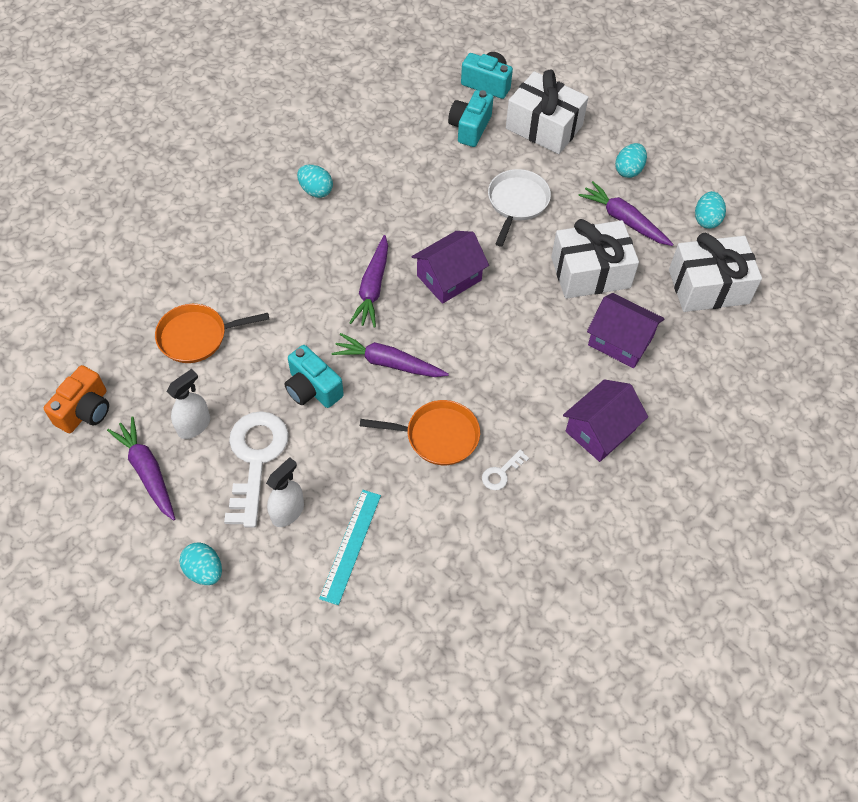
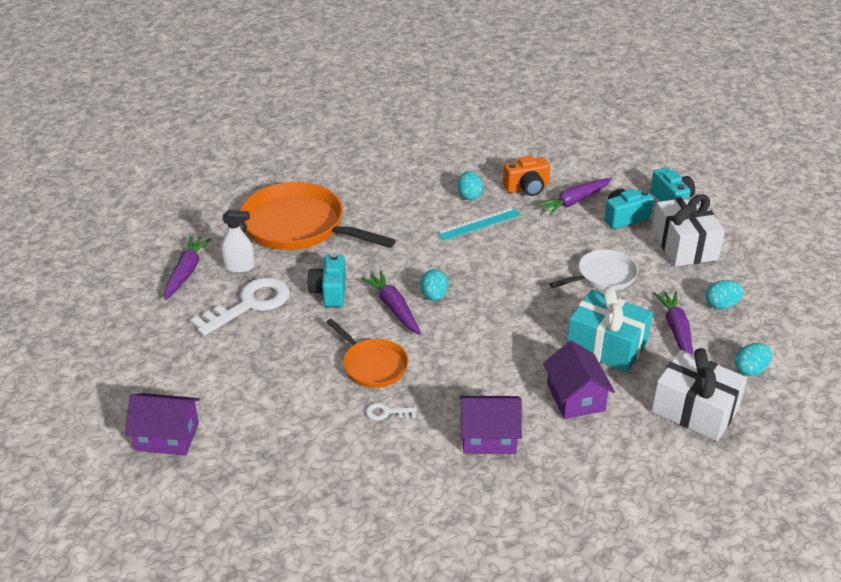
camera: 45 degrees right, 20 degrees down
(85, 410) = (194, 224): orange camera -> orange camera (527, 188)
(197, 336) = (299, 226): orange pan -> orange pan, size x1.84
(204, 570) = (150, 338): turquoise egg -> turquoise egg (434, 296)
(287, 512) = (231, 342): white spray bottle -> none
(350, 546) = (243, 383): turquoise ruler -> turquoise ruler (479, 223)
(373, 287) = (437, 264): purple carrot -> purple carrot (574, 201)
(449, 278) = (496, 288): purple house -> purple house (167, 436)
(590, 272) = (607, 345): white gift -> turquoise gift

